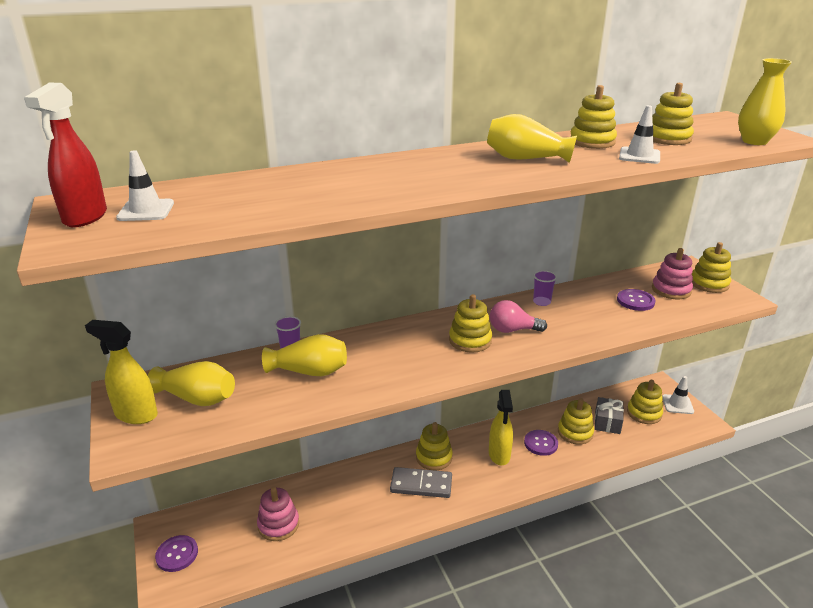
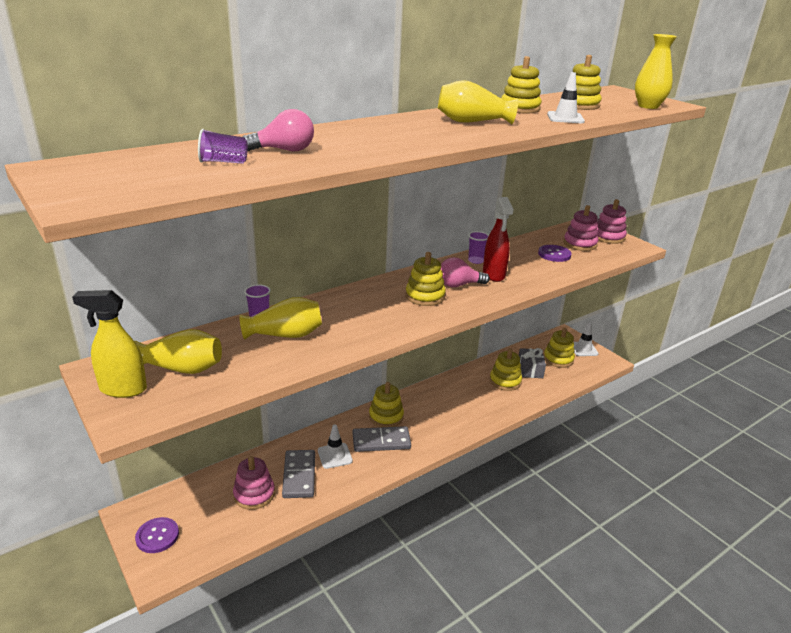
camera: 15 degrees left, 0 degrees up
(85, 217) = (79, 180): red spray bottle -> red spray bottle (494, 275)
(146, 211) = (141, 172): white traffic cone -> white traffic cone (335, 456)
(231, 202) = (223, 162): none -> purple cup
(300, 190) = (284, 150): none -> pink light bulb
(327, 511) = (299, 476): none -> grey domino
(499, 455) = (444, 407): yellow spray bottle -> none
(540, 443) = (478, 393): purple button -> none
(709, 284) = (608, 237): yellow stacking toy -> pink stacking toy

